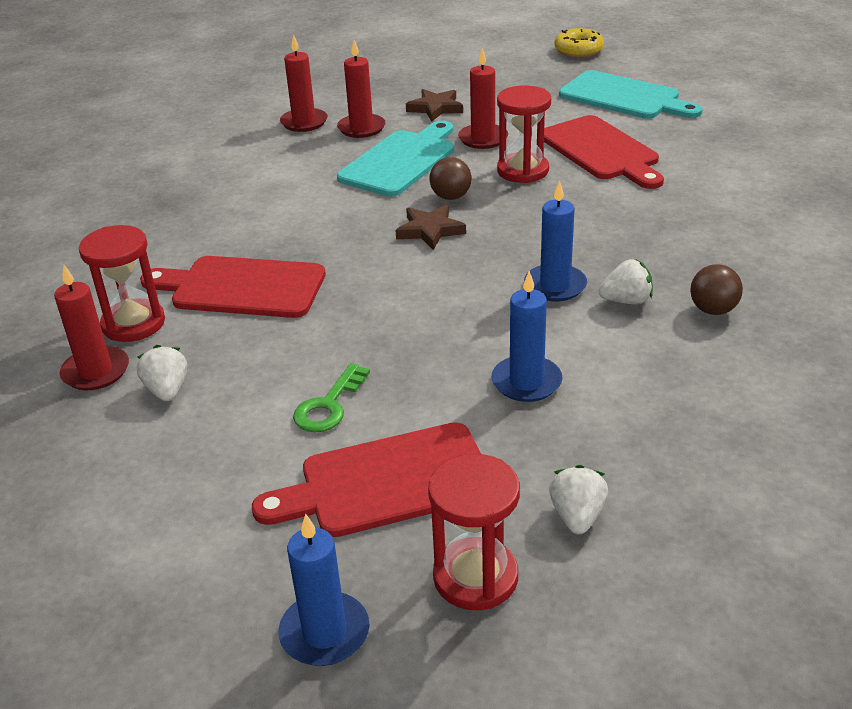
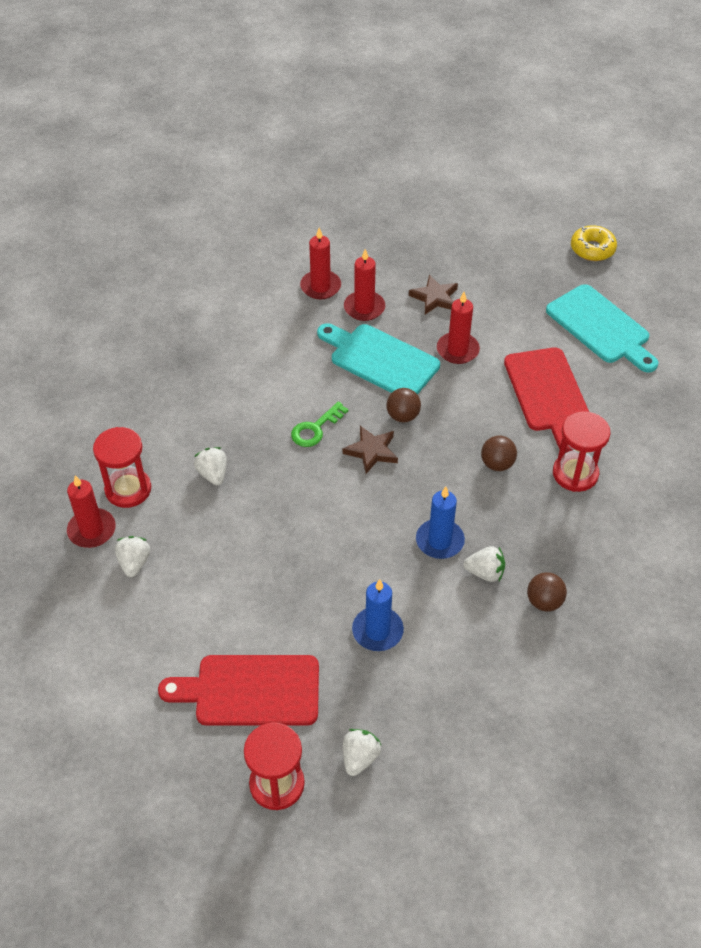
camera: 15 degrees right, 15 degrees up
(242, 288) = (213, 474): red cutting board -> white strawberry
(324, 633) = (173, 795): blue candle -> none
(329, 405) = (236, 611): green key -> green key (315, 429)
(400, 161) = (380, 360): turquoise cutting board -> turquoise cutting board turned 105 degrees counterclockwise
(522, 171) = (472, 400): red hourglass -> red hourglass (575, 474)
(581, 212) = (497, 464): none -> brown ball

